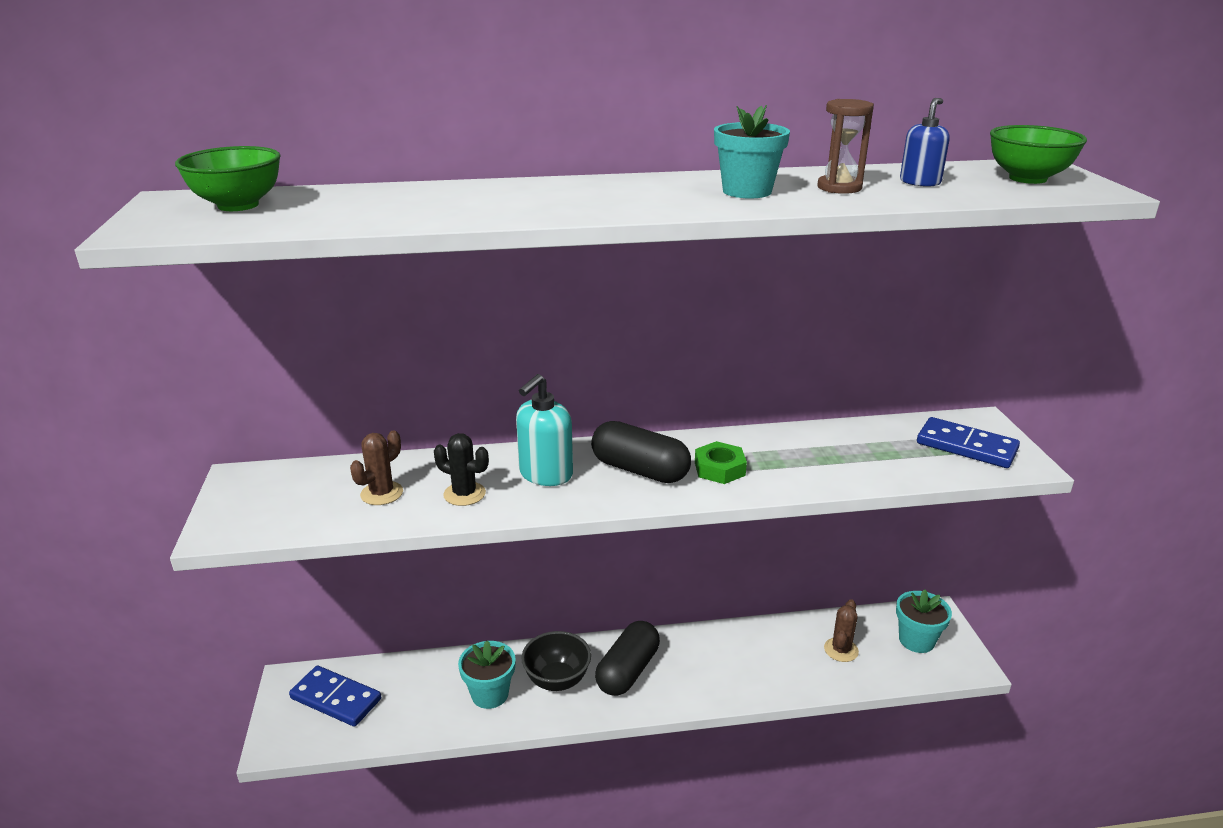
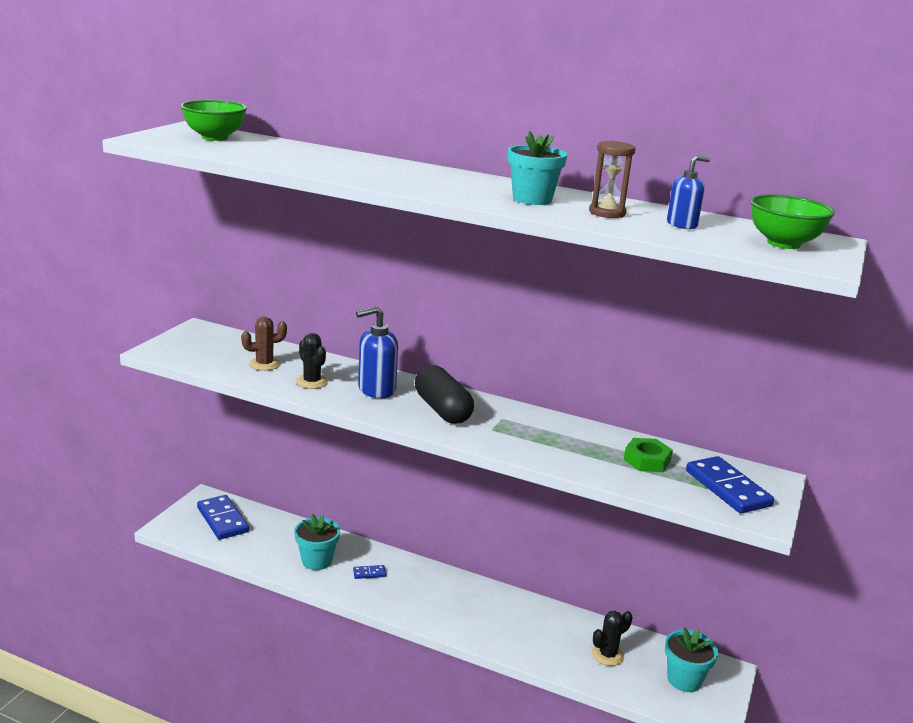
camera: 30 degrees right, 5 degrees down
(545, 474) = (376, 390): turquoise soap dispenser -> blue soap dispenser
(557, 680) = (369, 573): black bowl -> blue domino
(627, 671) = (424, 591): black capsule -> none
(719, 469) = (500, 429): green nut -> green nut (646, 460)
(841, 650) = (607, 655): brown cactus -> black cactus

